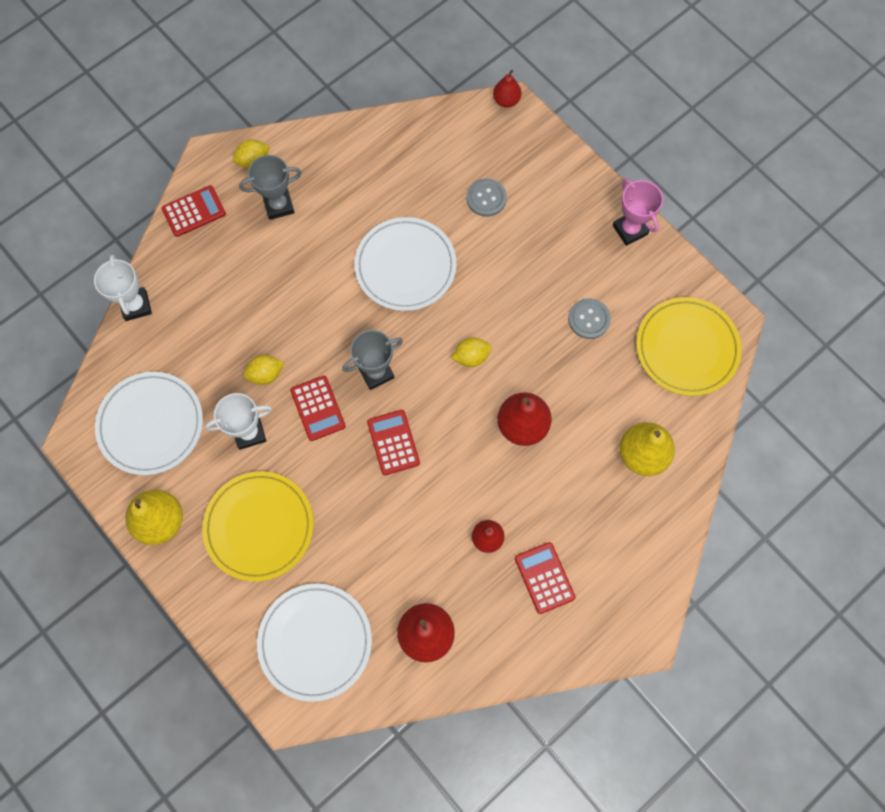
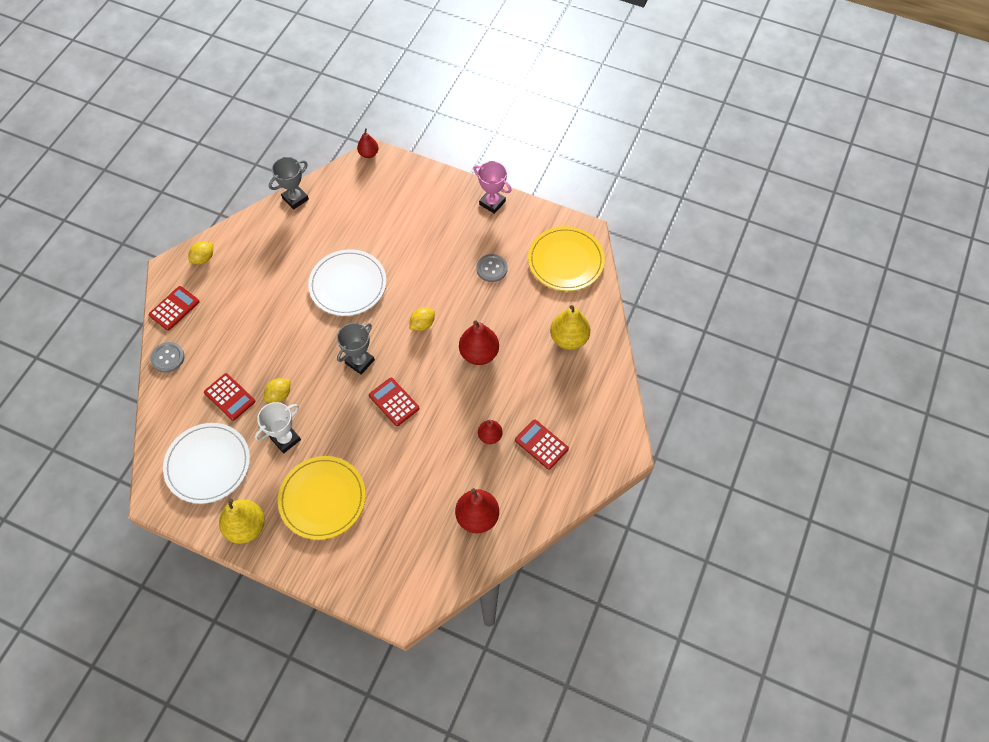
camera: 25 degrees left, 10 degrees down
(136, 306) = (159, 388): white trophy -> none
(279, 205) = (236, 280): grey trophy -> grey trophy (295, 199)
(315, 642) = (400, 558): white plate -> none
(318, 408) = (328, 402): red calculator -> red calculator (229, 397)
(486, 198) = (384, 220): grey button -> grey button (168, 358)

